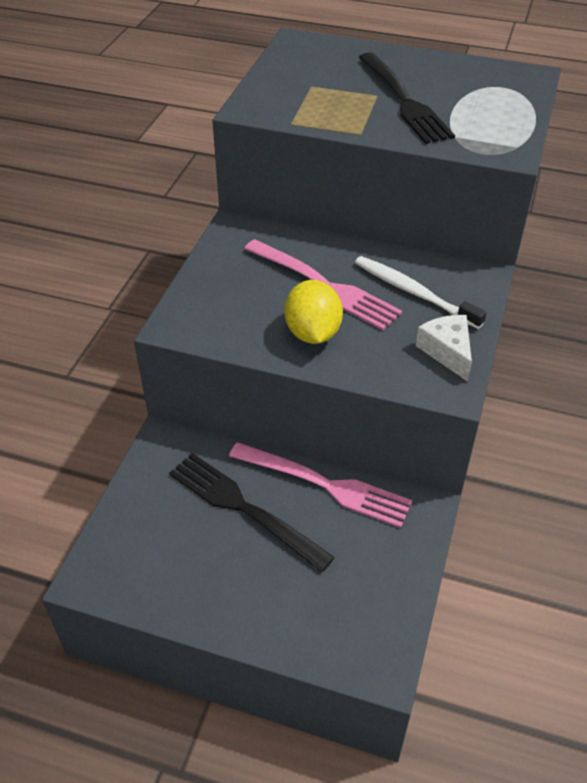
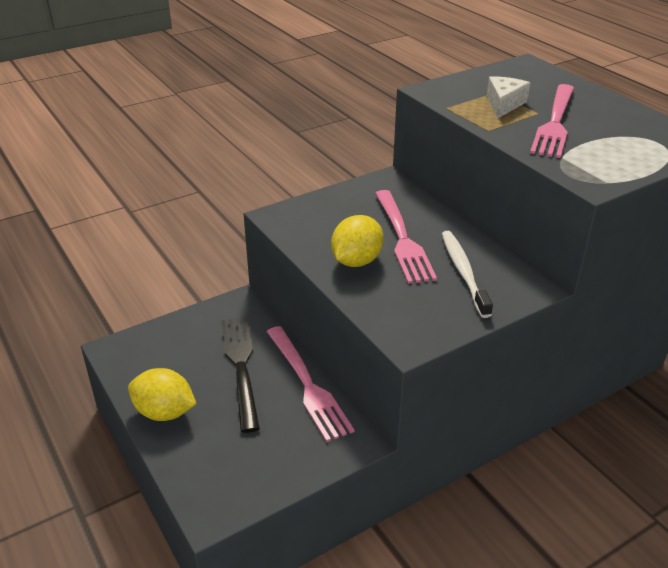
camera: 40 degrees right, 10 degrees down
(225, 606) = (164, 412): none -> yellow lemon
(404, 101) = (555, 123): black fork -> pink fork
(447, 351) = (438, 319): white cheese -> white cheese (504, 104)

